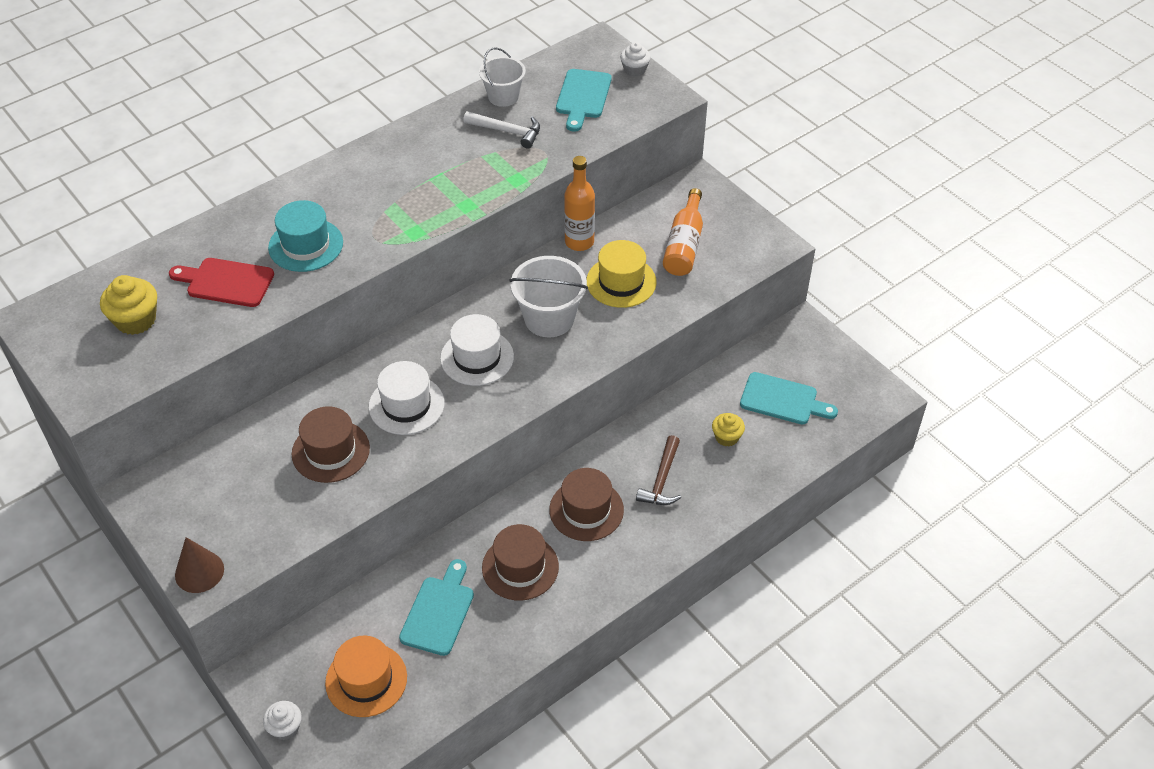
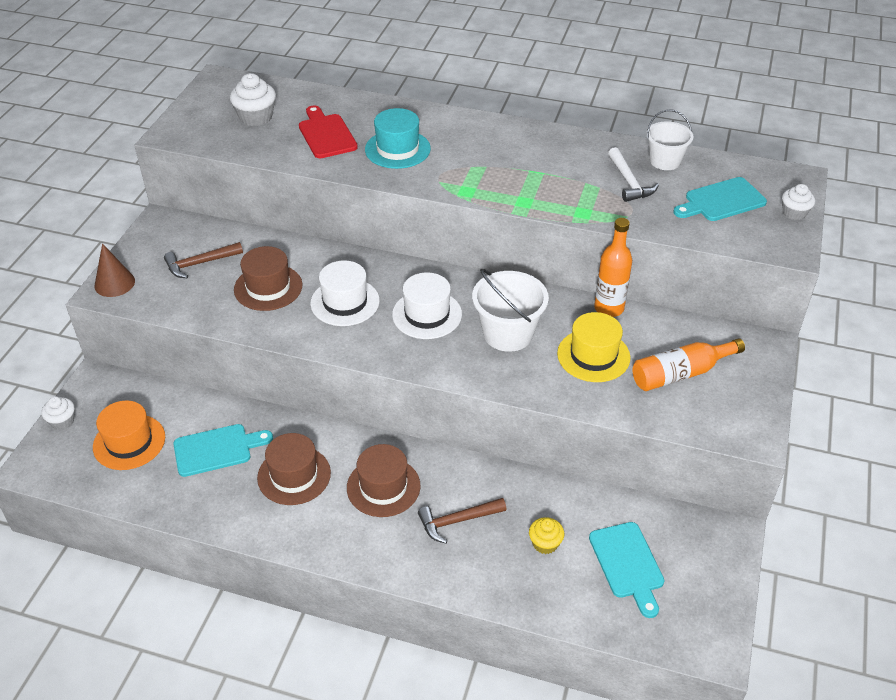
camera: 55 degrees right, 5 degrees down
(136, 320) = (256, 117): yellow cupcake -> white cupcake
(241, 488) = (200, 263): none -> brown hammer

